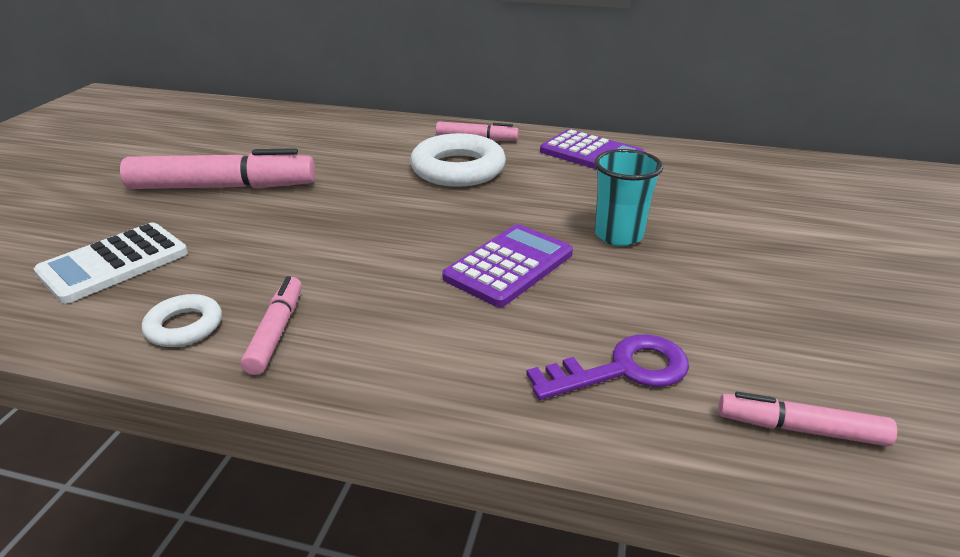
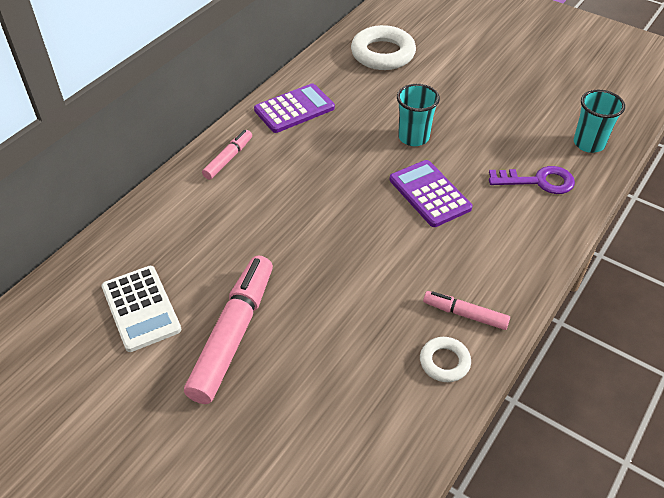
camera: 70 degrees left, 15 degrees up
(114, 263) = (341, 409): white calculator -> white calculator (141, 308)
(458, 169) = (280, 183): white ring -> white ring (383, 54)
(622, 370) = (538, 181): purple key -> purple key turned 90 degrees clockwise
(800, 429) = (589, 143): pink marker -> turquoise cup

